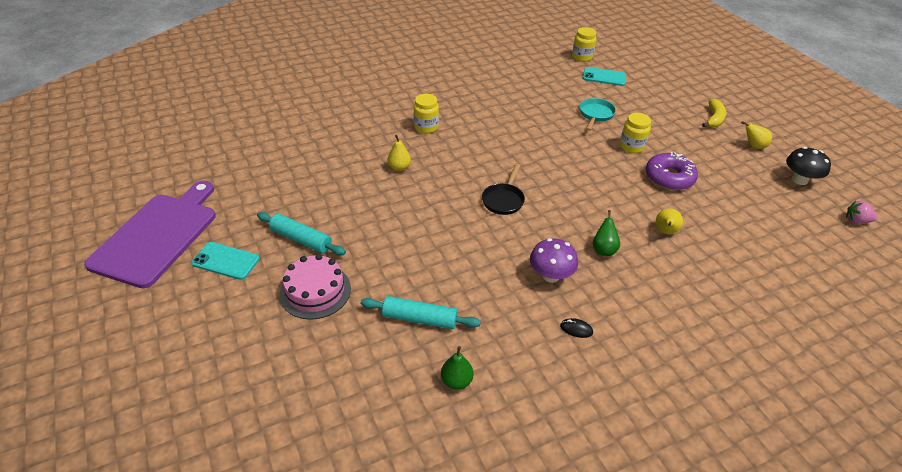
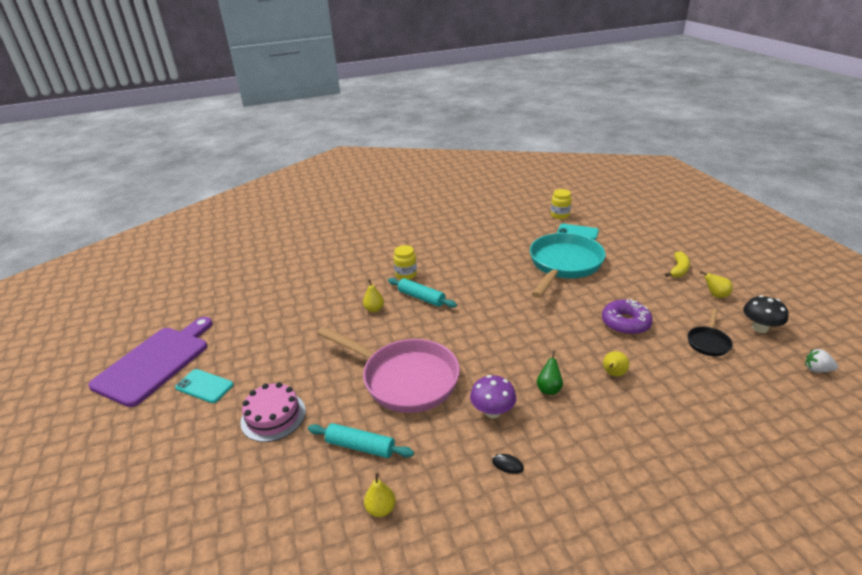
camera: 10 degrees right, 10 degrees down
(301, 239) = (273, 370): turquoise rolling pin -> turquoise rolling pin (421, 298)
(450, 244) = (404, 379): none -> pink pan
(456, 381) = (381, 509): green pear -> yellow pear
(503, 200) = (462, 339): black pan -> black pan (708, 342)
(595, 115) = (563, 265): turquoise pan -> turquoise pan, size x2.22
(631, 146) = (593, 294): yellow jar -> none
(856, 221) = (817, 369): pink strawberry -> white strawberry

